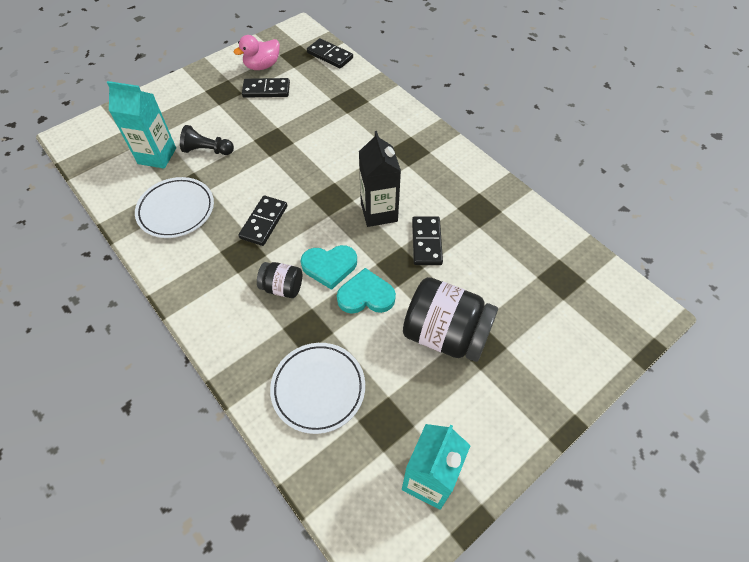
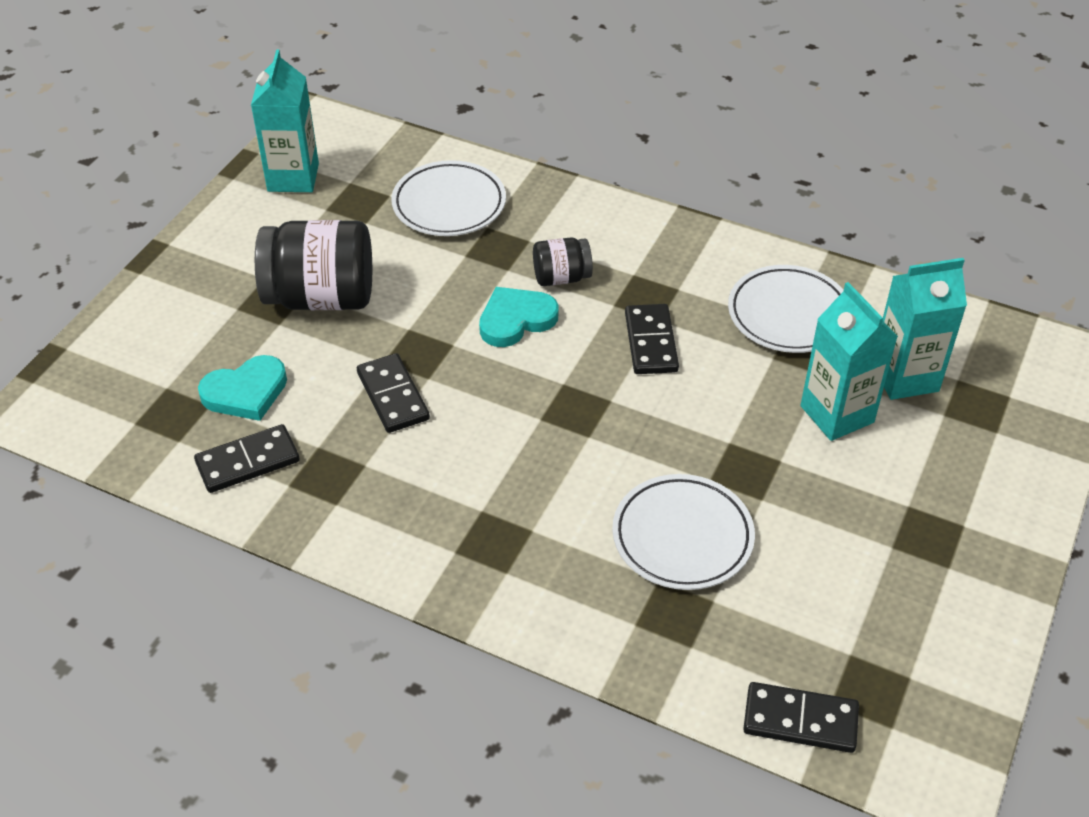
camera: 155 degrees right, 10 degrees down
(207, 150) = (837, 414): black pawn -> turquoise carton
(262, 66) = (915, 629): pink duck -> none
(266, 90) = (852, 572): black domino -> black domino (248, 462)
(324, 124) = (682, 537): none -> white plate
(366, 295) = (446, 304): turquoise heart -> turquoise heart (246, 392)
(379, 212) = (488, 414): black carton -> none

